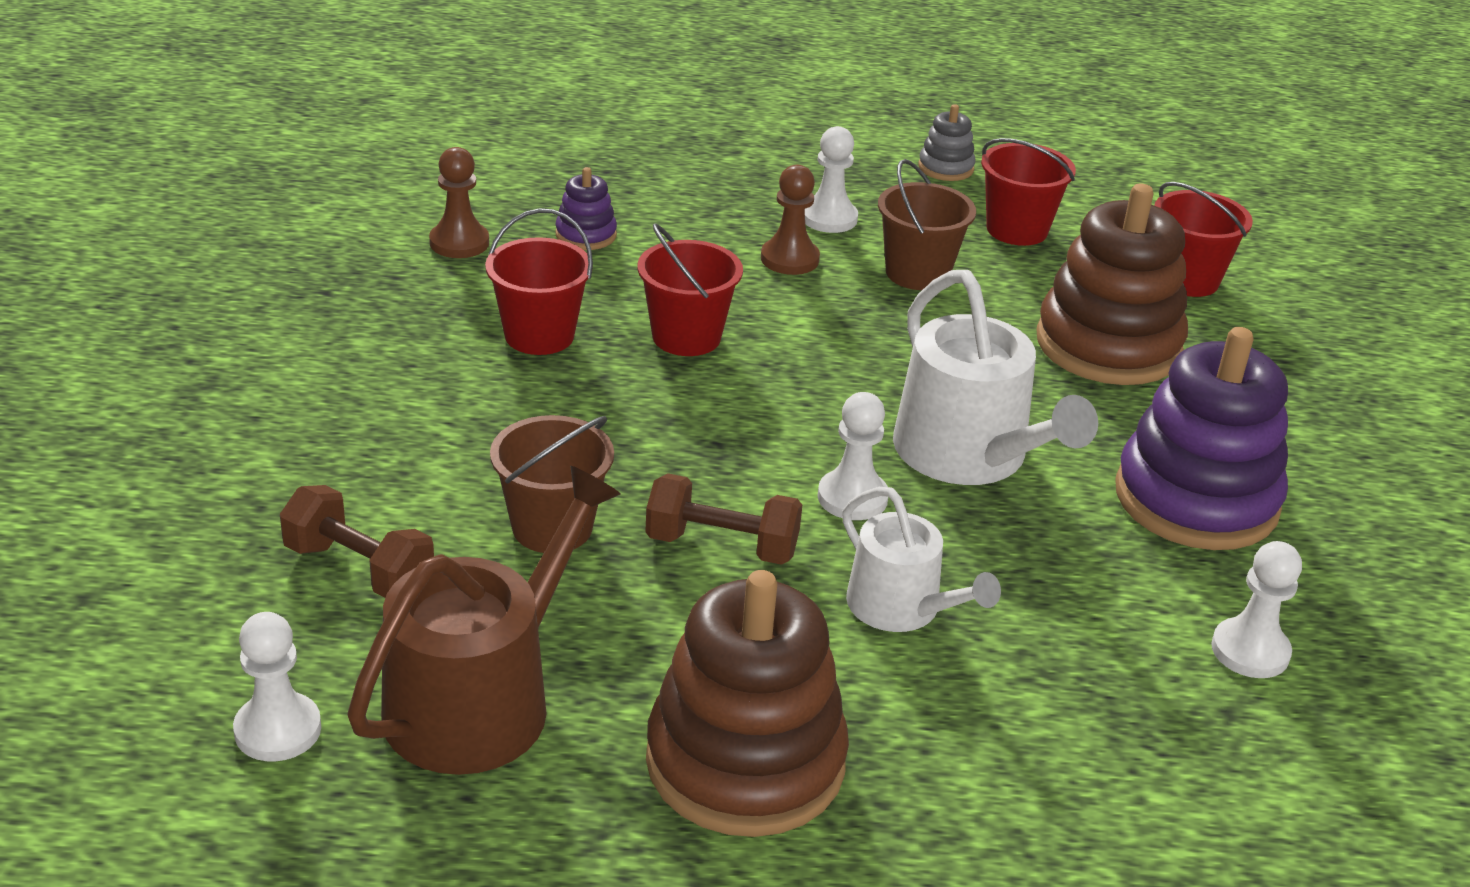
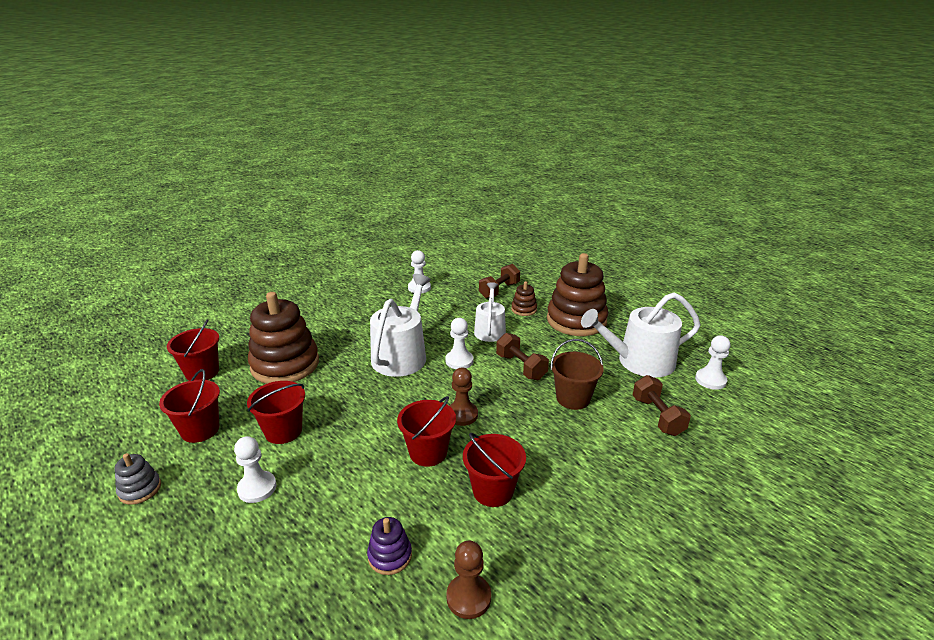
camera: 135 degrees left, 5 degrees down
(481, 699) = (639, 361): brown watering can -> white watering can
(789, 259) = (319, 472): brown pawn -> brown pawn (462, 415)
(914, 725) = (524, 309): none -> brown stacking toy
(917, 273) = (283, 431): brown bucket -> red bucket
(1065, 765) = (499, 290): none -> brown dumbbell
(1196, 499) = (363, 316): purple stacking toy -> none

